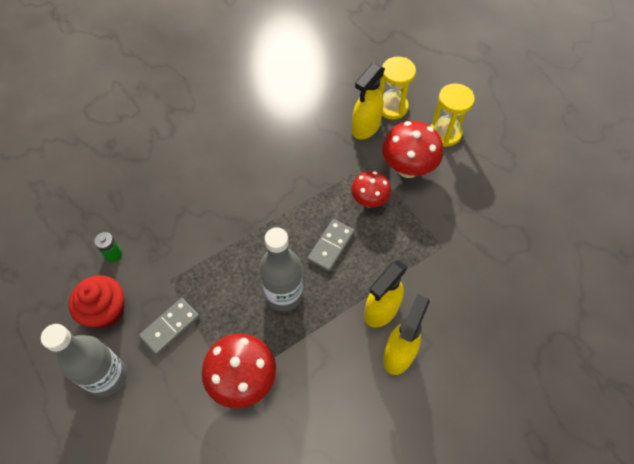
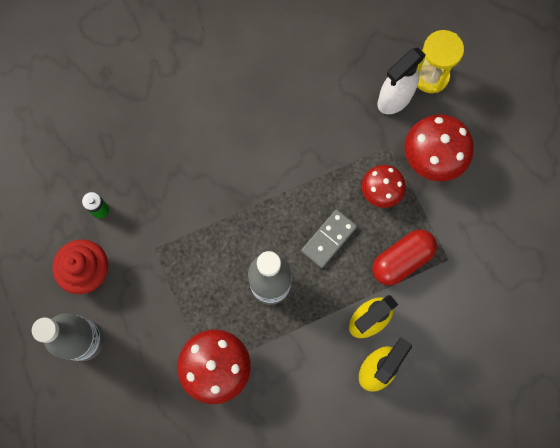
camera: 10 degrees right, 15 degrees up
(170, 327) = (151, 299): grey domino -> none
(365, 128) = (394, 99): yellow spray bottle -> white spray bottle
(401, 253) = (401, 260): none -> red capsule
(445, 133) = (484, 121): yellow hourglass -> none

